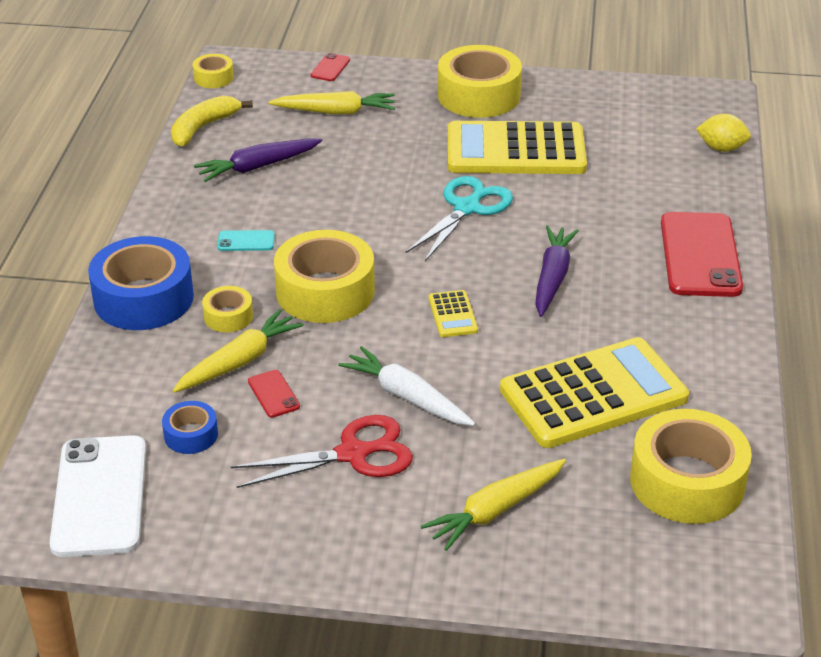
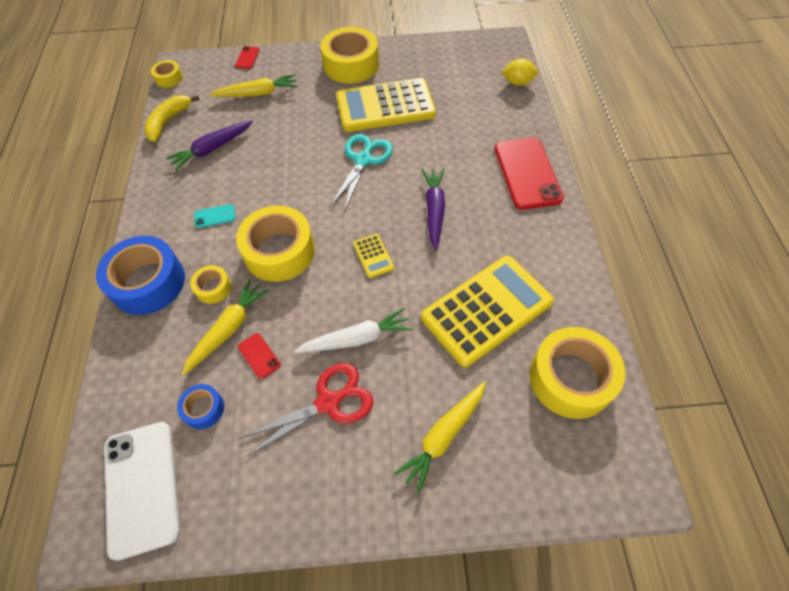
camera: 10 degrees left, 20 degrees up
(407, 397) = (356, 339): white carrot -> white carrot turned 135 degrees clockwise

